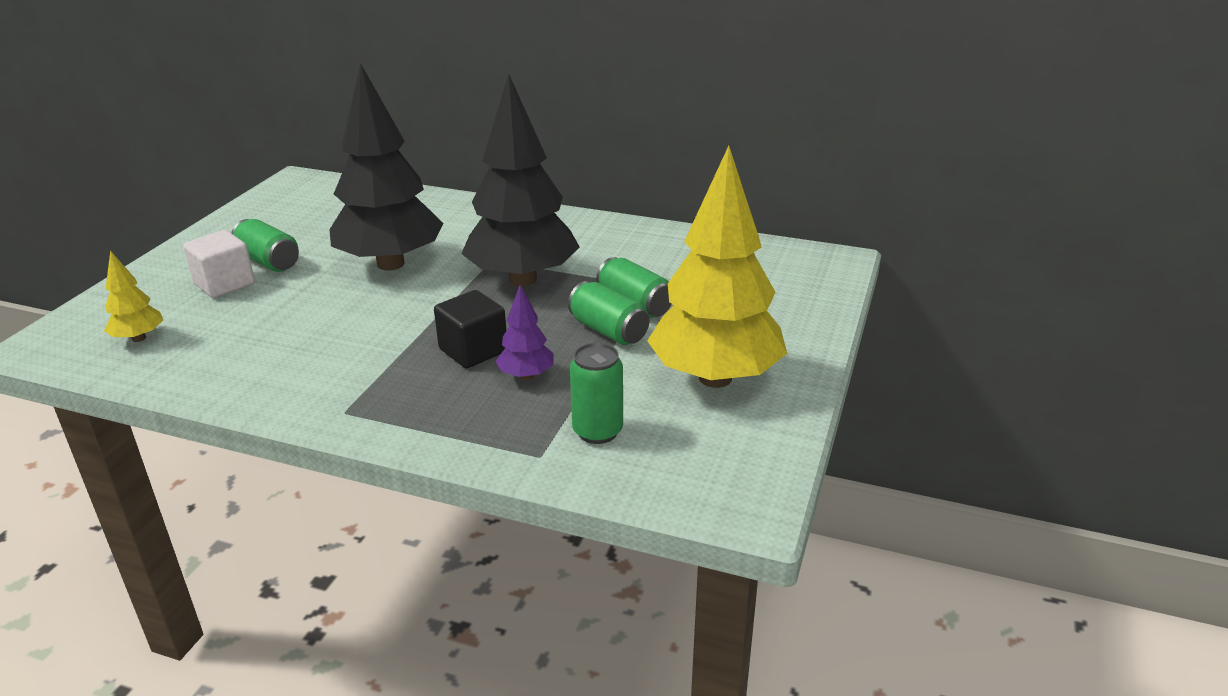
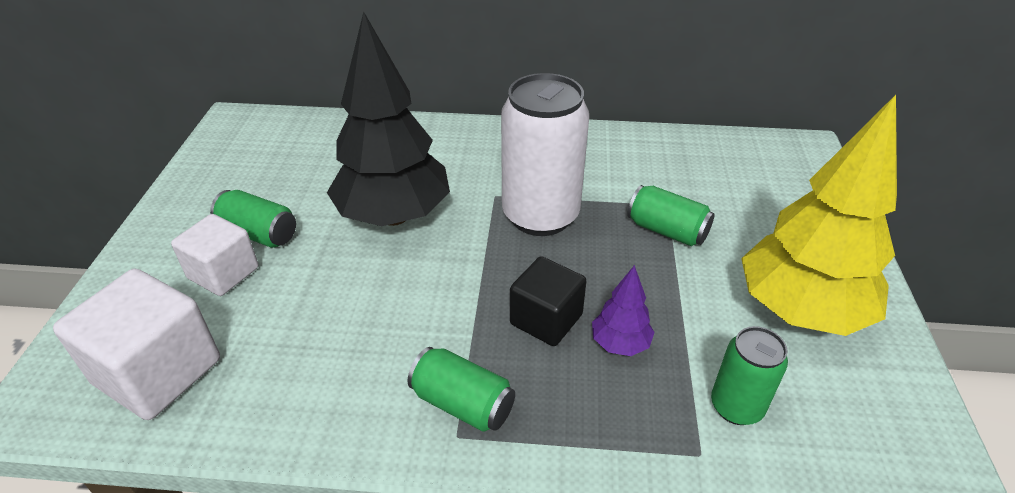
camera: 15 degrees left, 10 degrees up
(139, 338) = (158, 372): yellow tree -> white cube
(523, 279) = (540, 215): black tree -> white can
(608, 331) = (663, 268): green can -> green can (462, 403)

